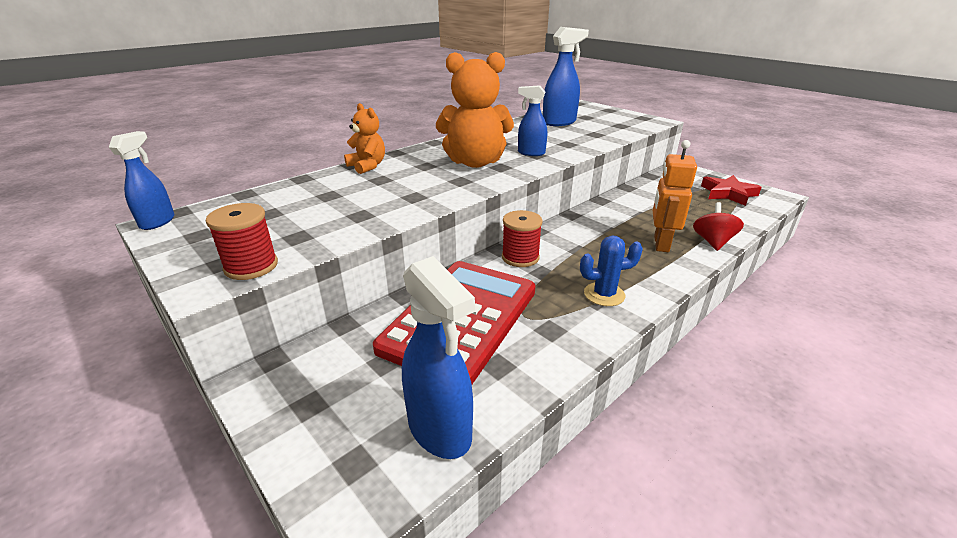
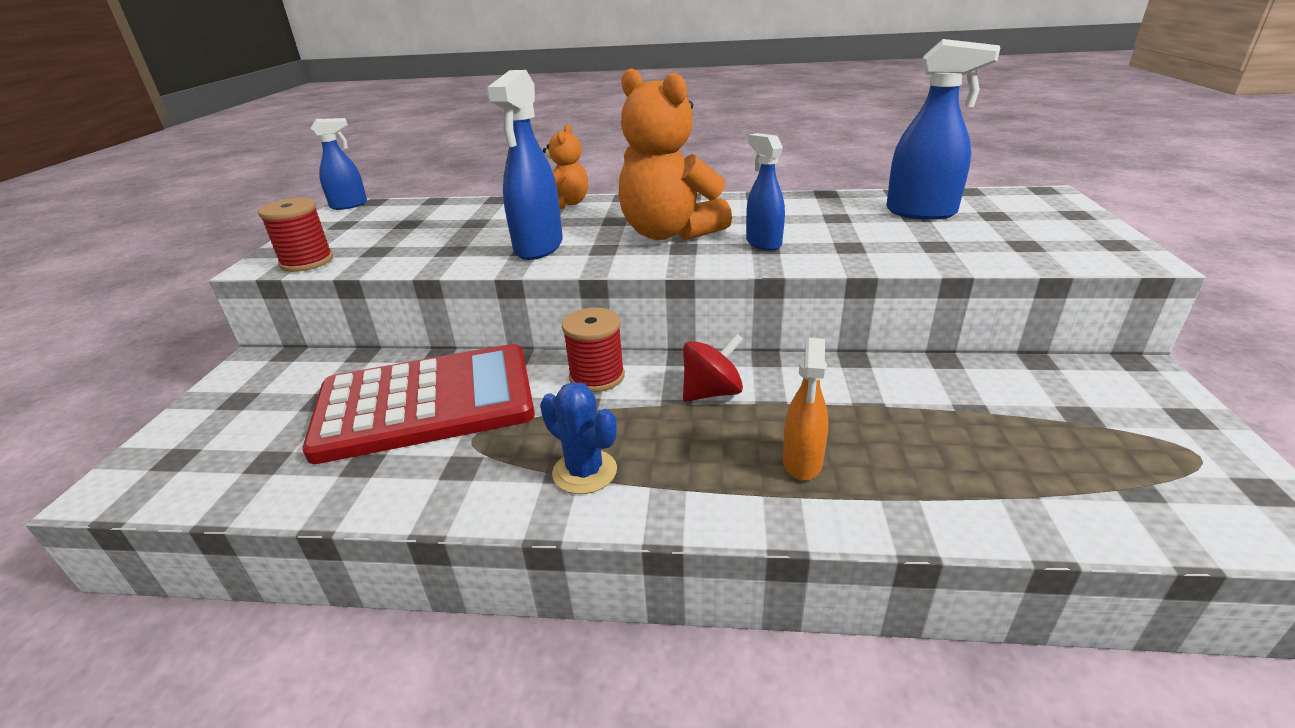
camera: 50 degrees right, 0 degrees up
(440, 430) = (237, 479): blue spray bottle -> blue spray bottle (538, 248)
(660, 244) = (802, 462): orange robot -> orange spray bottle
(712, 242) = (901, 512): red spinning top -> red spinning top (711, 392)
(728, 194) = (1151, 462): red star -> none

